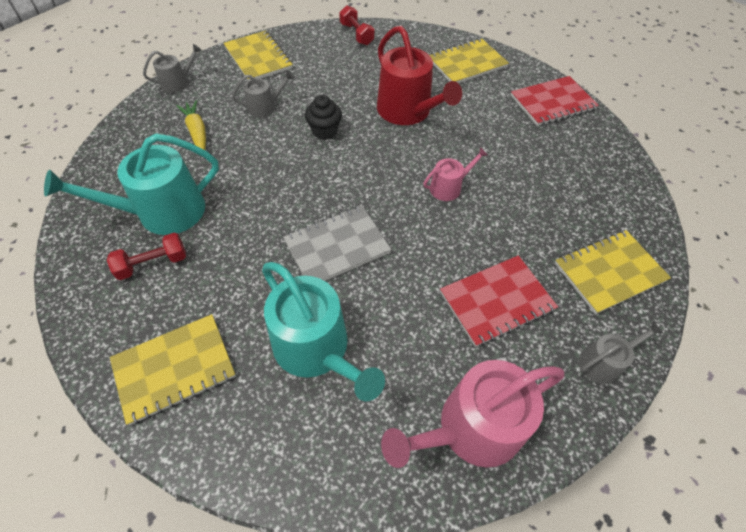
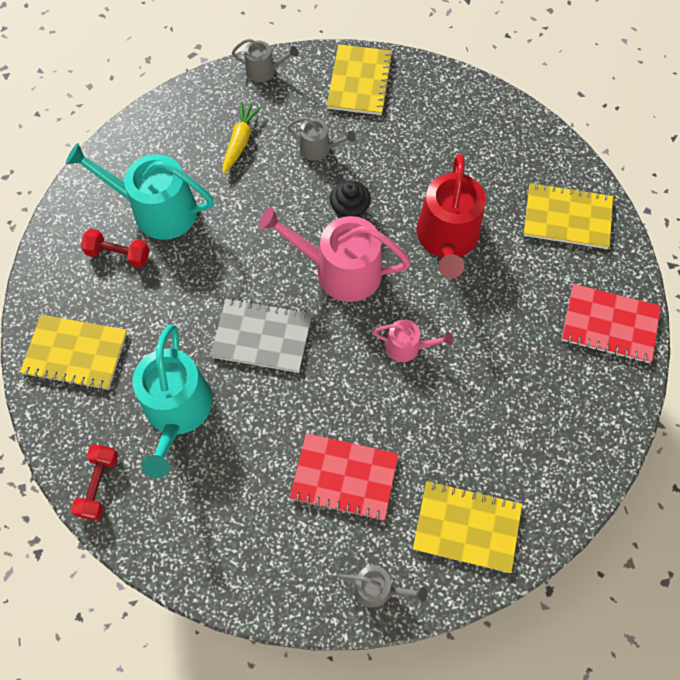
camera: 40 degrees right, 10 degrees up
(356, 34) = (484, 107): red dumbbell -> red dumbbell (99, 485)
(471, 428) = (231, 552): pink watering can -> pink watering can (339, 270)

